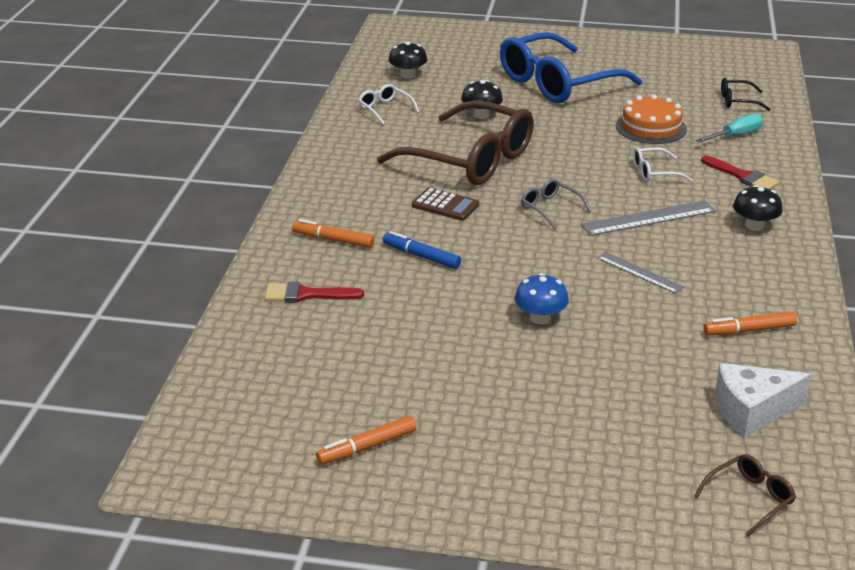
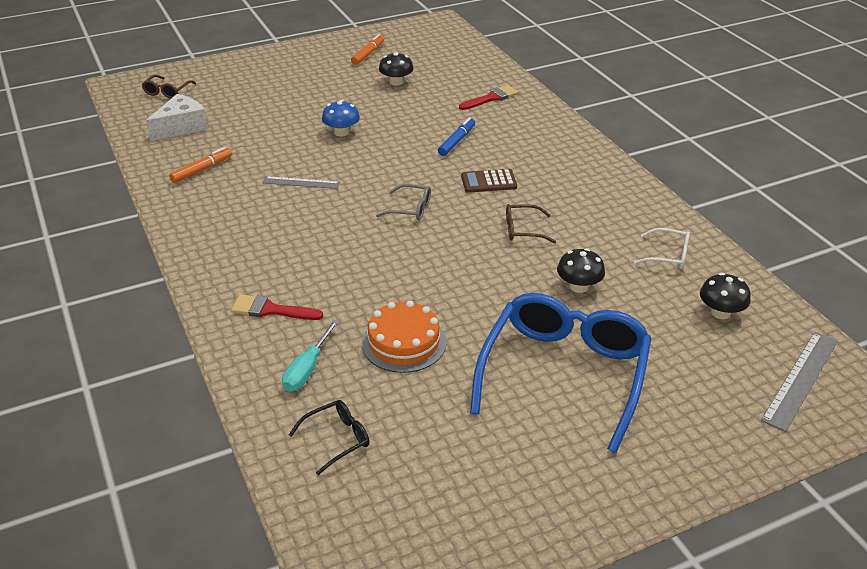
camera: 145 degrees right, 5 degrees up
(333, 240) = (525, 131): orange marker -> none
(421, 256) = (456, 141): blue marker -> blue marker turned 60 degrees counterclockwise
(470, 159) = (523, 230): brown glasses -> brown glasses, size x0.41
(648, 218) = (326, 229): grey ruler -> grey ruler (800, 379)
(654, 172) = (356, 281): white glasses -> none
(754, 225) = (234, 256): black mushroom -> black mushroom (396, 82)

